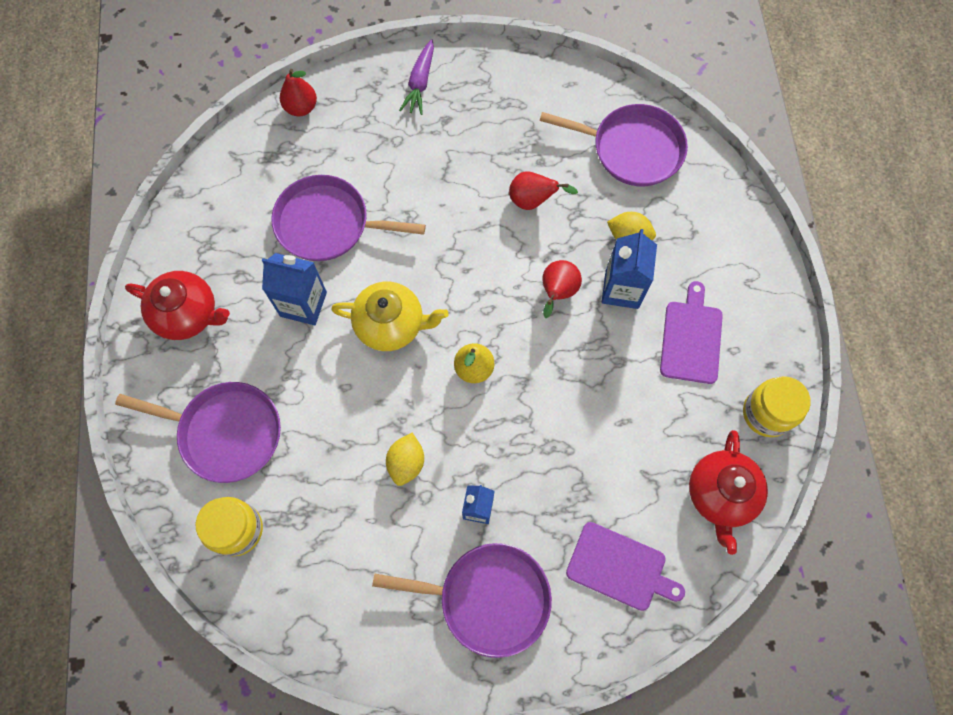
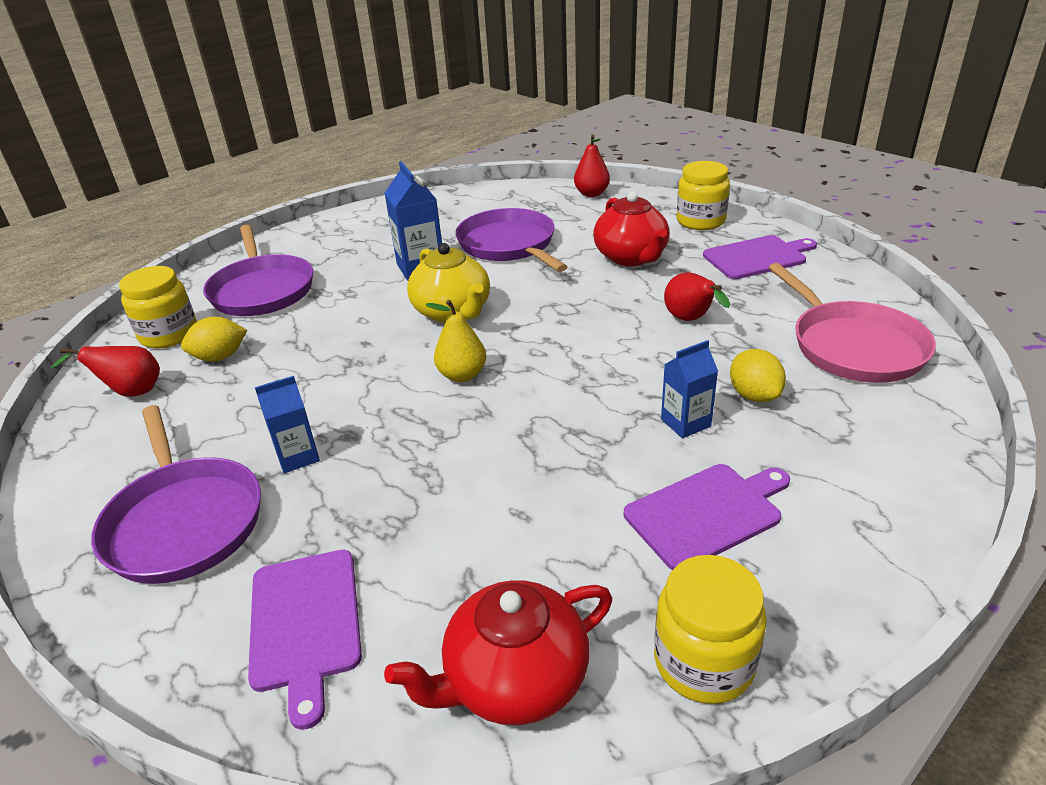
camera: 55 degrees right, 35 degrees down
(188, 314) = (354, 233): red teapot -> red teapot (631, 257)
(406, 463) = (313, 386): yellow lemon -> yellow lemon (220, 357)
(420, 83) = (700, 221): purple carrot -> yellow jar
(500, 99) = (757, 257): none -> purple cutting board
(557, 292) = (616, 382): red pear -> red pear (131, 392)
(621, 289) = (685, 423): blue carton -> blue carton, size x0.65
(632, 149) = (853, 346): purple pan -> pink pan

